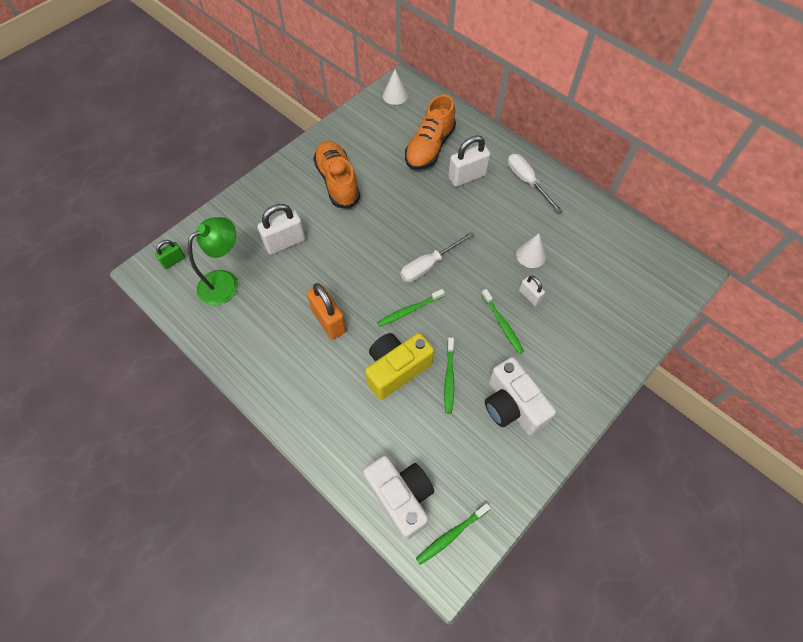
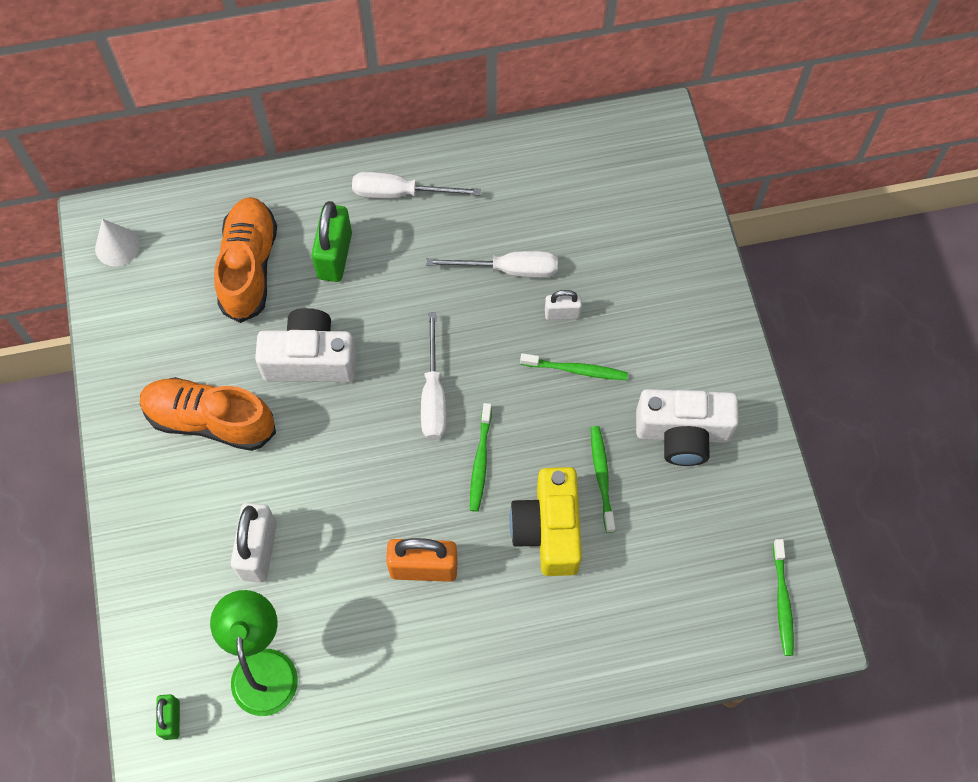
camera: 55 degrees left, 5 degrees up
(401, 497) = (707, 628): white camera -> white camera (310, 359)
(429, 148) = (249, 267): orange shoe -> orange shoe turned 150 degrees counterclockwise
(449, 378) = (602, 477): green toothbrush -> green toothbrush turned 135 degrees counterclockwise
(467, 177) = (335, 256): white padlock -> green padlock
(531, 255) = (508, 270): white cone -> white screwdriver

